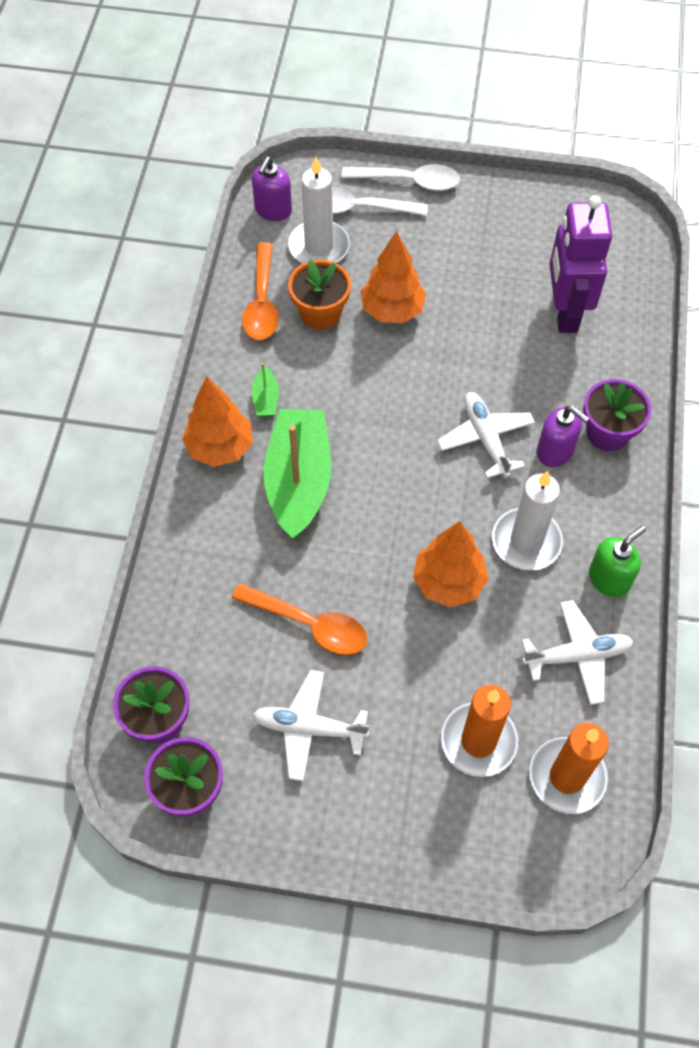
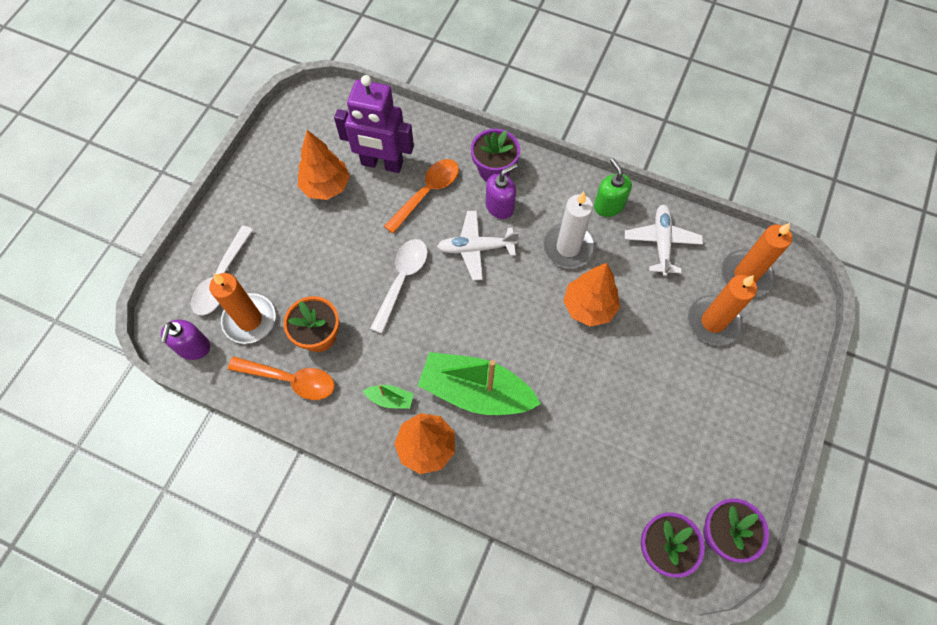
camera: 75 degrees left, 5 degrees up
(273, 210) = (193, 347): purple soap dispenser -> purple soap dispenser turned 60 degrees clockwise
(309, 624) = (603, 413): orange spoon -> orange spoon (427, 193)
(309, 728) = (686, 434): white plane -> none
(319, 247) = (249, 320): white candle -> orange candle
(392, 310) = (336, 281): orange tree -> orange tree (326, 186)
(409, 181) = (210, 233): white spoon -> white spoon (402, 280)

